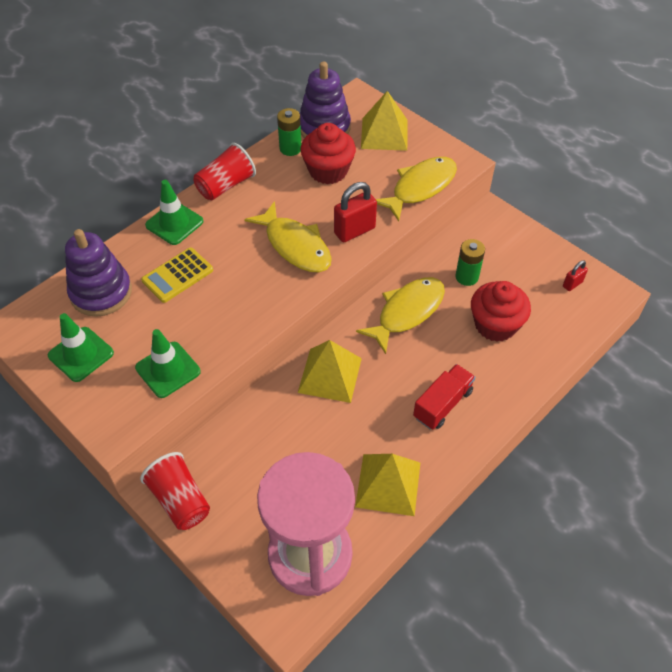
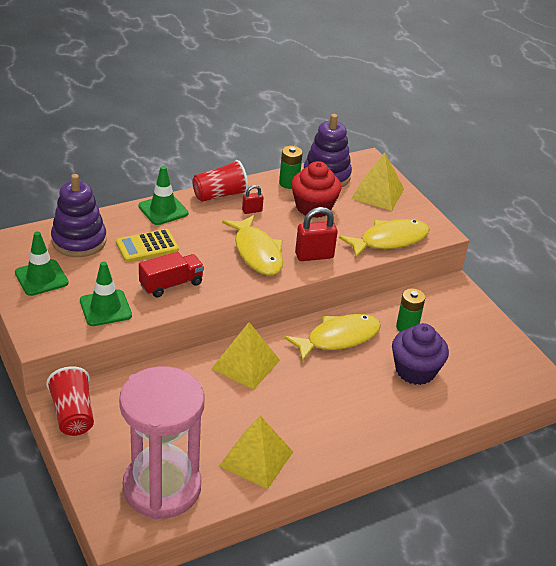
camera: 15 degrees right, 15 degrees down
(442, 404) = (335, 415): red truck -> red truck (171, 284)
(495, 325) = (415, 370): red cupcake -> purple cupcake
(572, 284) = (504, 360): red padlock -> red padlock (252, 211)

